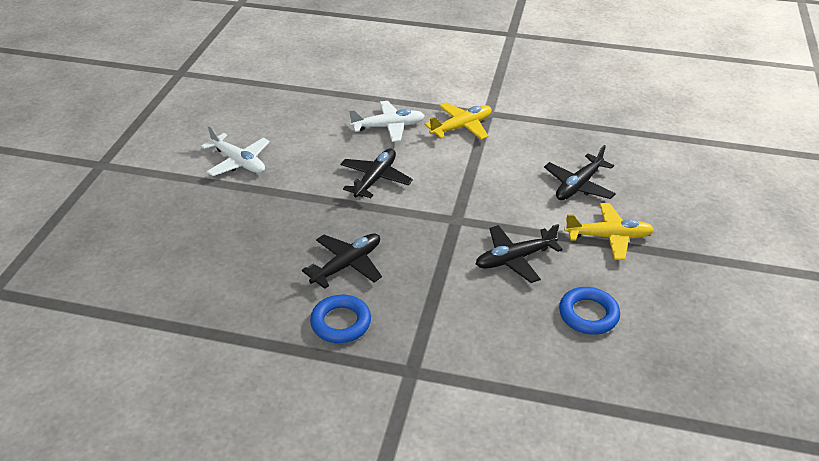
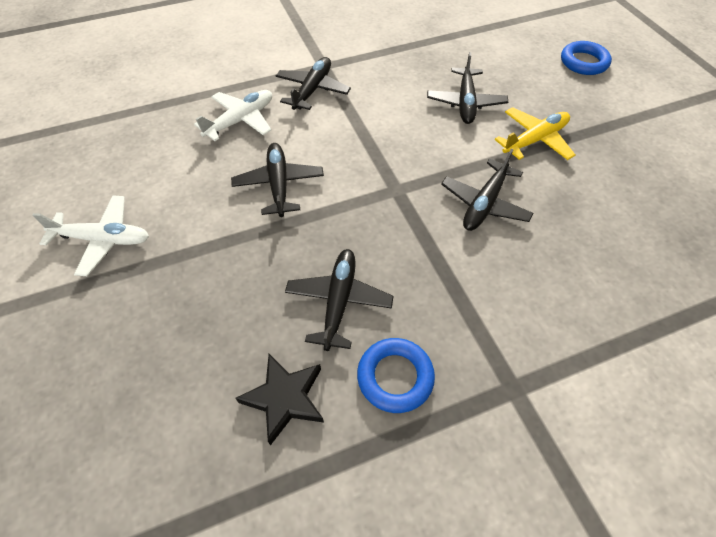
camera: 35 degrees left, 15 degrees up
(265, 297) = (285, 398): none -> black star
(461, 127) = (312, 90): yellow plane -> black plane
(588, 314) = (593, 226): blue ring -> blue ring (583, 62)

